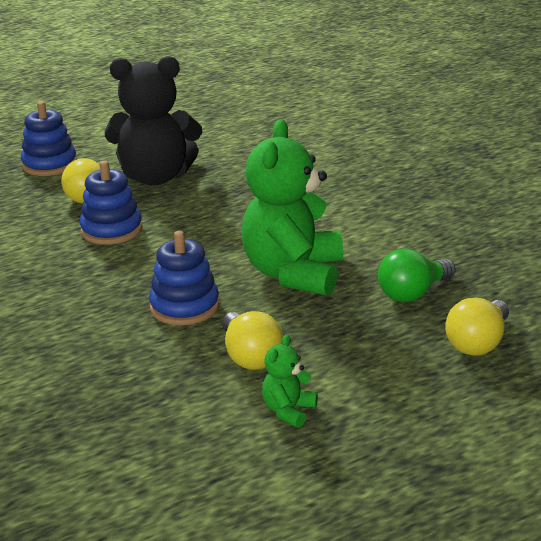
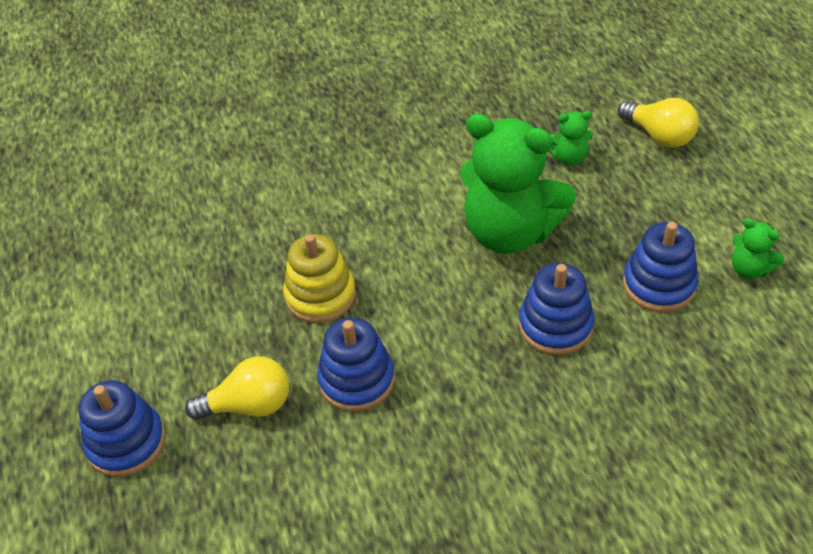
camera: 75 degrees left, 20 degrees up
(156, 177) = (229, 326): black teddy bear -> none
(194, 204) = (320, 295): none -> yellow stacking toy
(250, 357) = (659, 284): yellow light bulb -> blue stacking toy
(413, 293) = (569, 157): green light bulb -> green teddy bear

